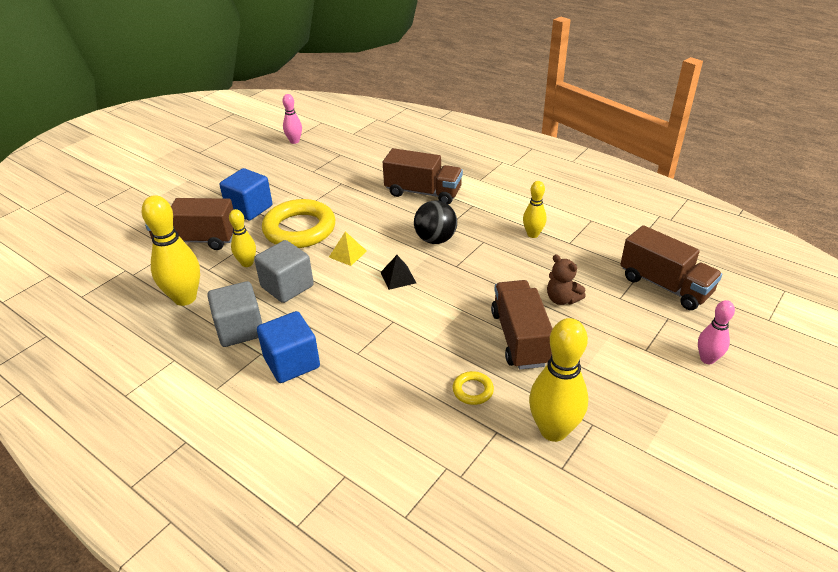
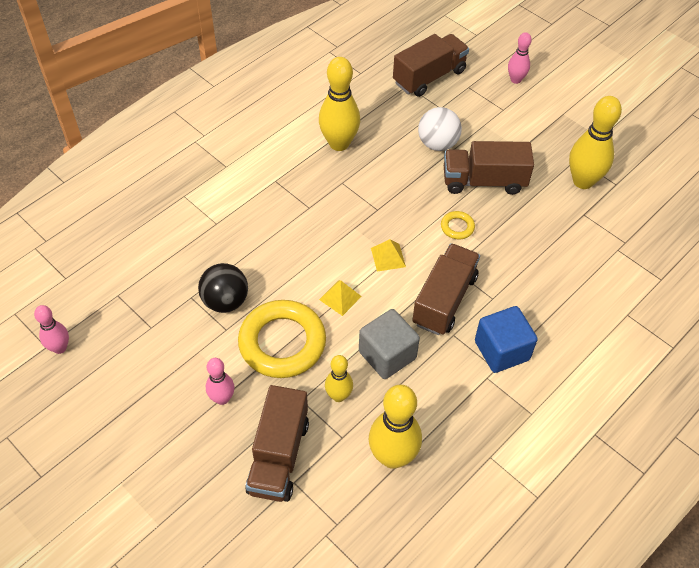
camera: 85 degrees left, 15 degrees up
(240, 329) = (451, 397): grey cube -> none
(249, 208) = (222, 398): blue cube -> pink bowling pin
(398, 277) = (388, 257): black pyramid -> yellow pyramid
(423, 192) = (238, 219): brown truck -> brown truck (444, 300)
(435, 239) = (331, 219): black ball -> black ball (225, 301)
(473, 390) = (542, 222): yellow ring -> yellow ring (457, 227)
(533, 234) = (339, 143): yellow bowling pin -> yellow bowling pin, size x1.77
(562, 299) = (437, 144): brown teddy bear -> white ball

